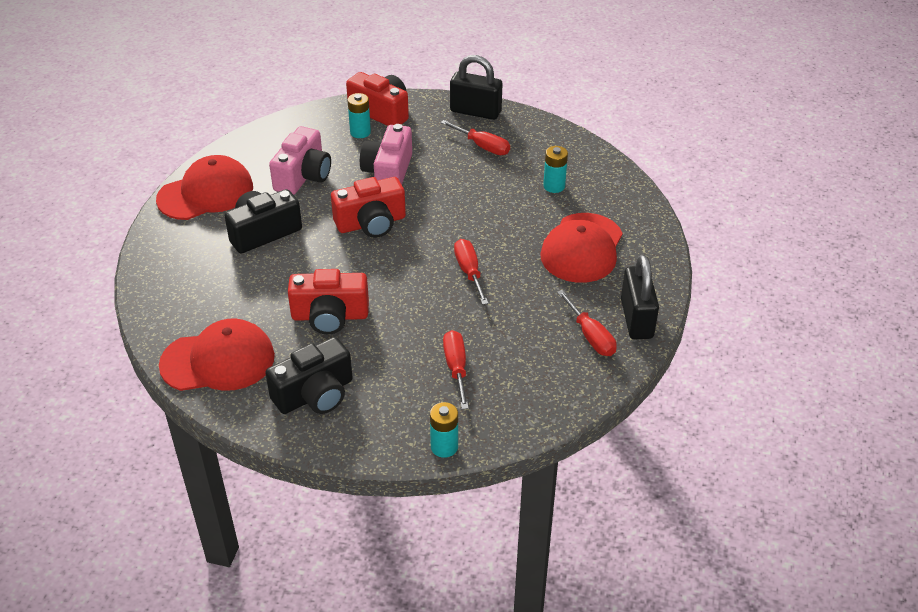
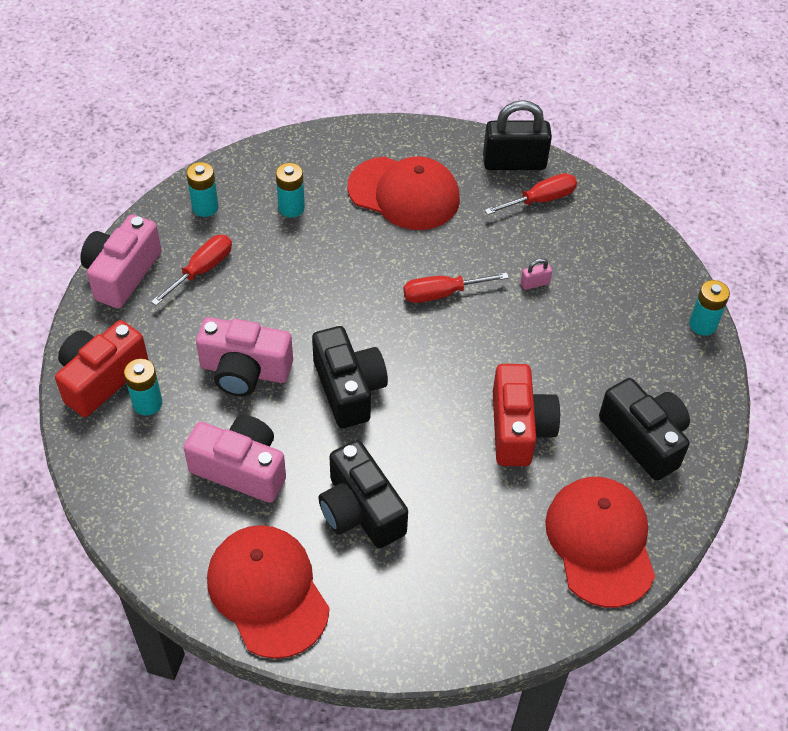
camera: 90 degrees left, 10 degrees up
(371, 223) = (349, 389): red camera -> black camera
(456, 368) = (594, 311): red screwdriver -> none
(475, 111) = (122, 273): black padlock -> pink camera
(486, 329) = (535, 283): none -> pink padlock
(547, 143) = (205, 207): none -> turquoise battery

